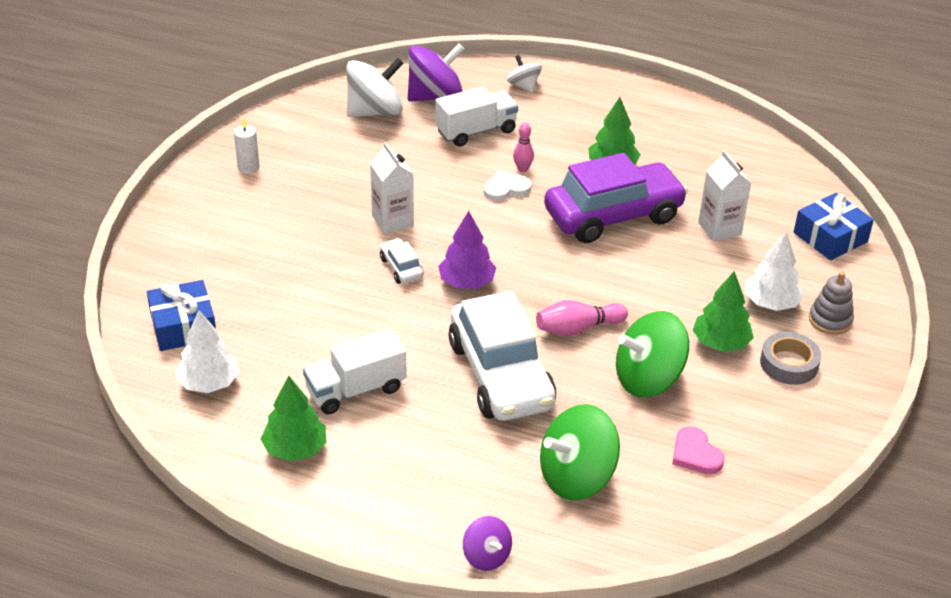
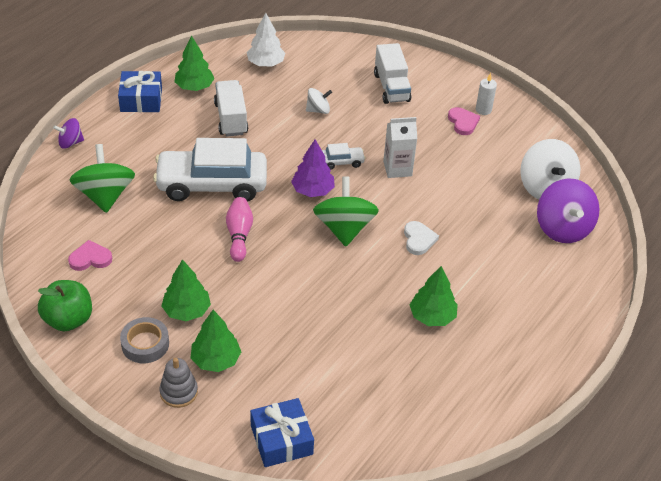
camera: 105 degrees right, 5 degrees up
(183, 326) = (321, 60): blue gift -> blue gift (141, 100)
(280, 181) = (463, 122): none -> pink heart
(476, 131) = (504, 241): white truck -> white truck (391, 87)
(522, 169) = (443, 256): pink bowling pin -> none
(523, 86) = (571, 291): white spinning top -> white spinning top (318, 110)
(613, 215) = (363, 295): purple car -> none
(648, 379) = (171, 257): green spinning top -> green spinning top (344, 228)
(719, 228) = (322, 361): white carton -> none
(771, 303) = (216, 360): white tree -> green tree
(801, 441) = (68, 320): none -> green apple

